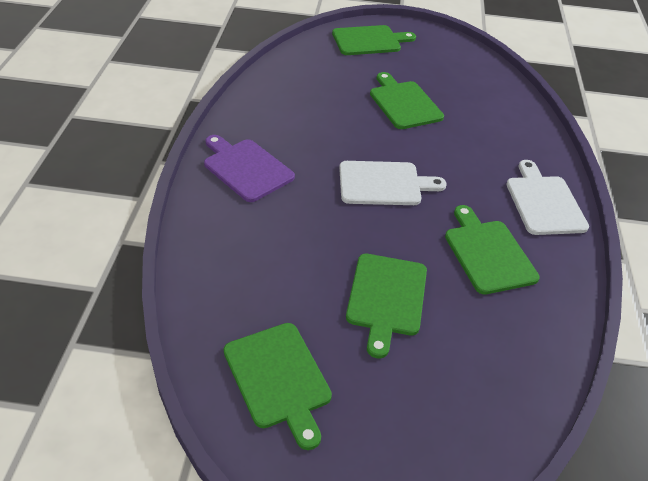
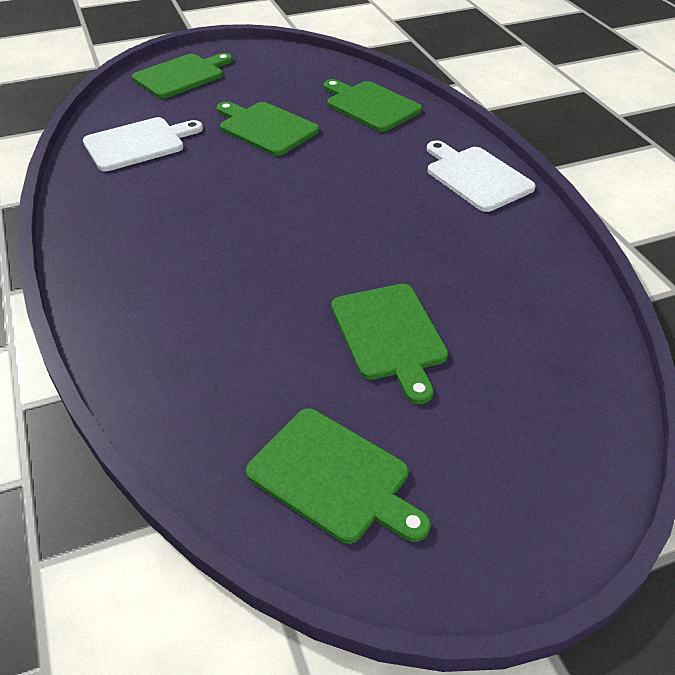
camera: 25 degrees left, 0 degrees up
(246, 168) = (130, 259): purple cutting board -> none
(384, 184) = (303, 218): white cutting board -> white cutting board (138, 144)
(488, 253) = (459, 247): green cutting board -> green cutting board (370, 105)

